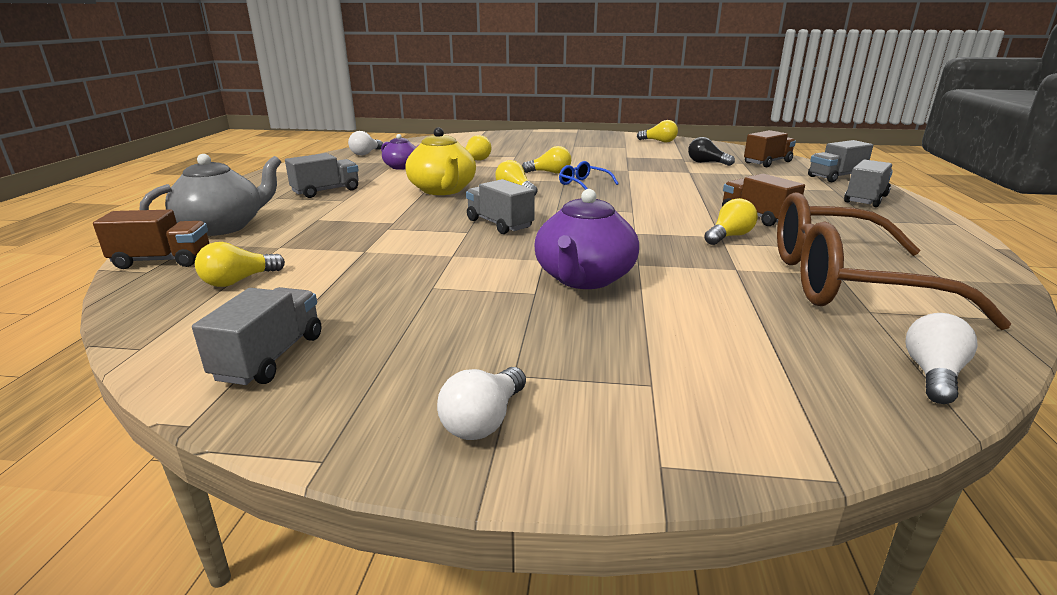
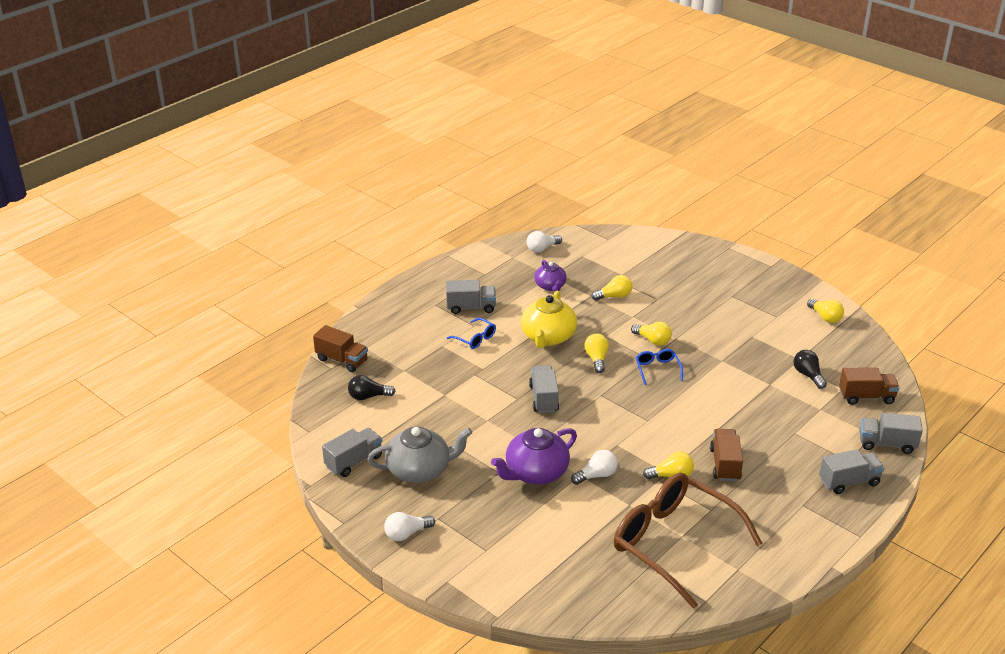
camera: 35 degrees right, 10 degrees up
(223, 227) = (386, 333): grey teapot -> grey teapot (419, 470)
(238, 281) = (368, 396): yellow light bulb -> black light bulb
(356, 207) = (475, 338): none -> blue glasses
(932, 374) = (610, 607): white light bulb -> white light bulb (596, 475)

